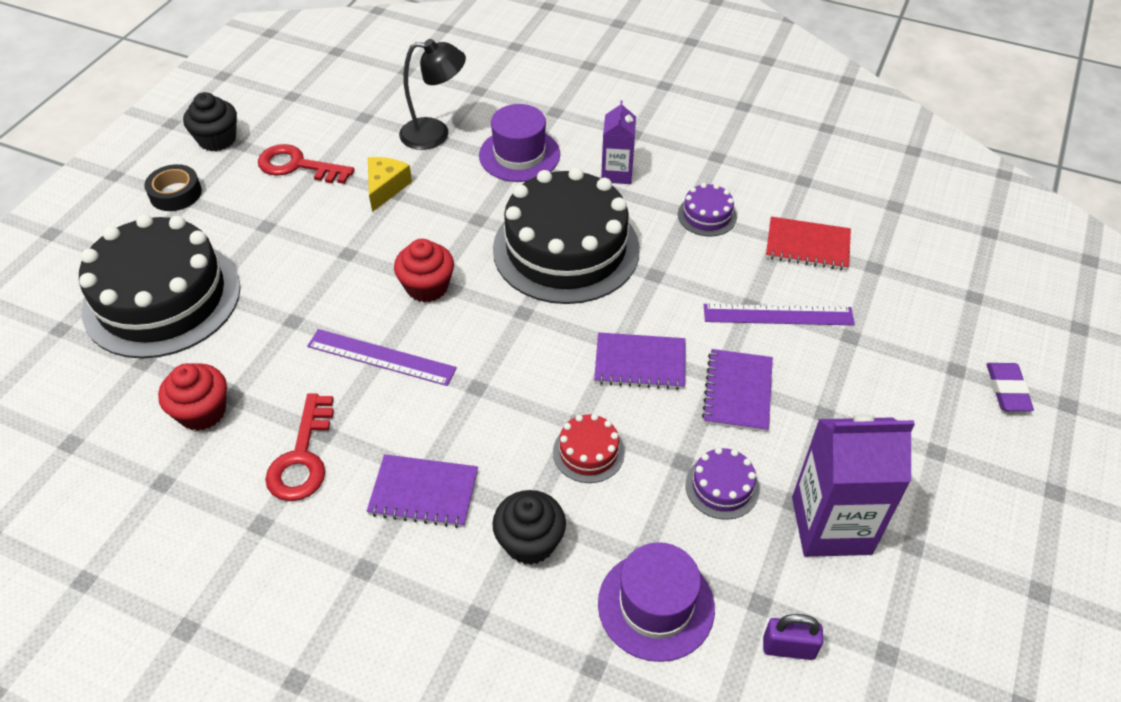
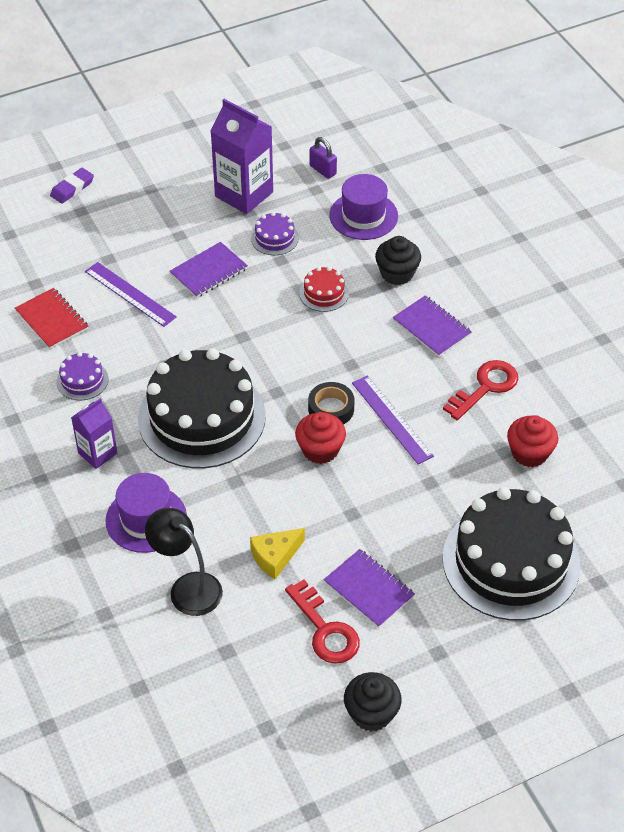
camera: 140 degrees left, 0 degrees up
(175, 193) = (445, 667): black tape -> black tape (331, 409)
(640, 363) = (242, 319): purple notebook -> purple notebook (369, 589)

